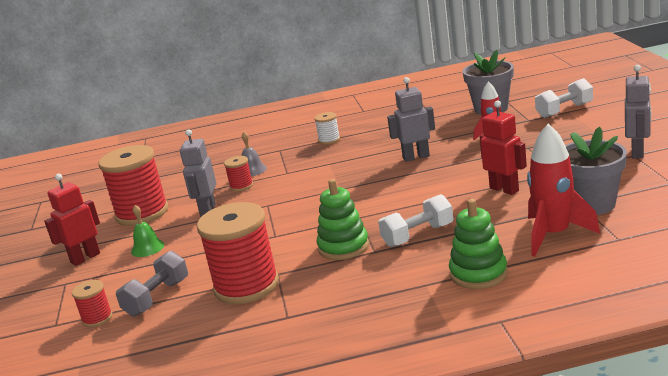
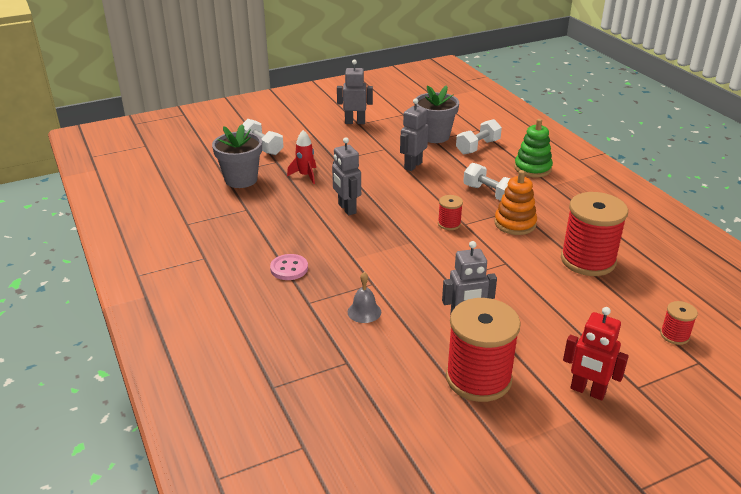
camera: 110 degrees left, 10 degrees up
(147, 248) = (551, 344): green bell -> none
(157, 298) = (627, 307): grey dumbbell -> none
(241, 186) = (405, 310): red spool -> red spool (449, 224)
(329, 140) = (289, 268): white spool -> pink button
(343, 247) = (515, 223): green stacking toy -> orange stacking toy
(504, 189) = (413, 165): red robot -> grey robot
(554, 235) = (478, 147): red rocket -> white dumbbell

